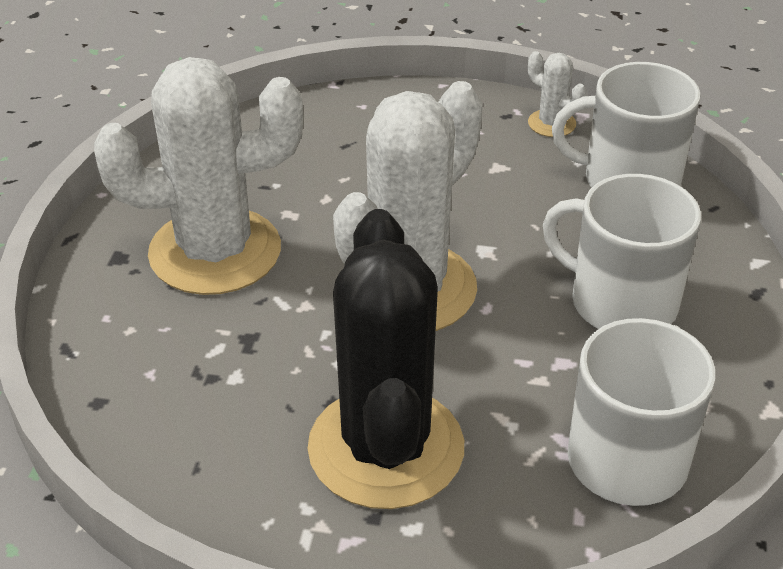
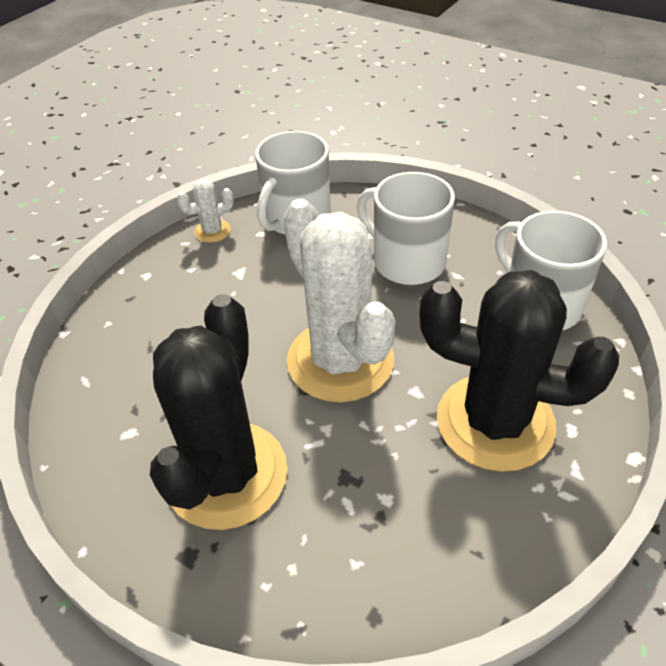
camera: 65 degrees left, 5 degrees up
(215, 251) = (226, 474): white cactus -> black cactus
(620, 302) = (407, 261): white mug -> white mug turned 75 degrees clockwise

